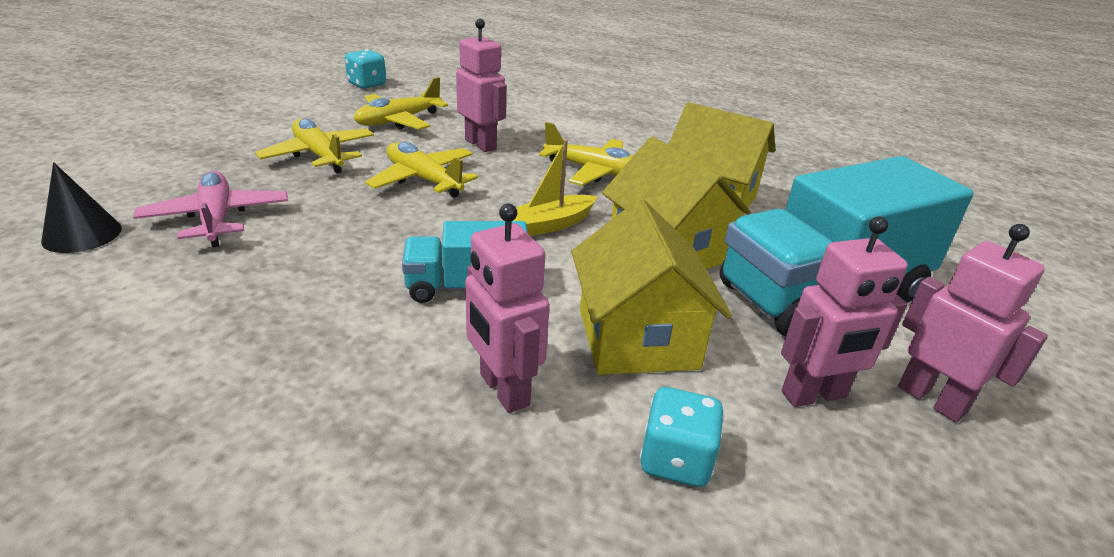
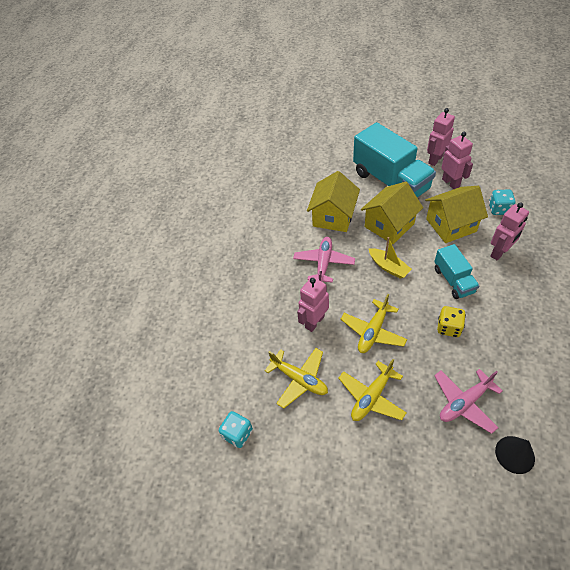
camera: 95 degrees left, 20 degrees up
(363, 247) = (448, 327): none -> yellow dice
(594, 171) = (324, 263): yellow plane -> pink plane

